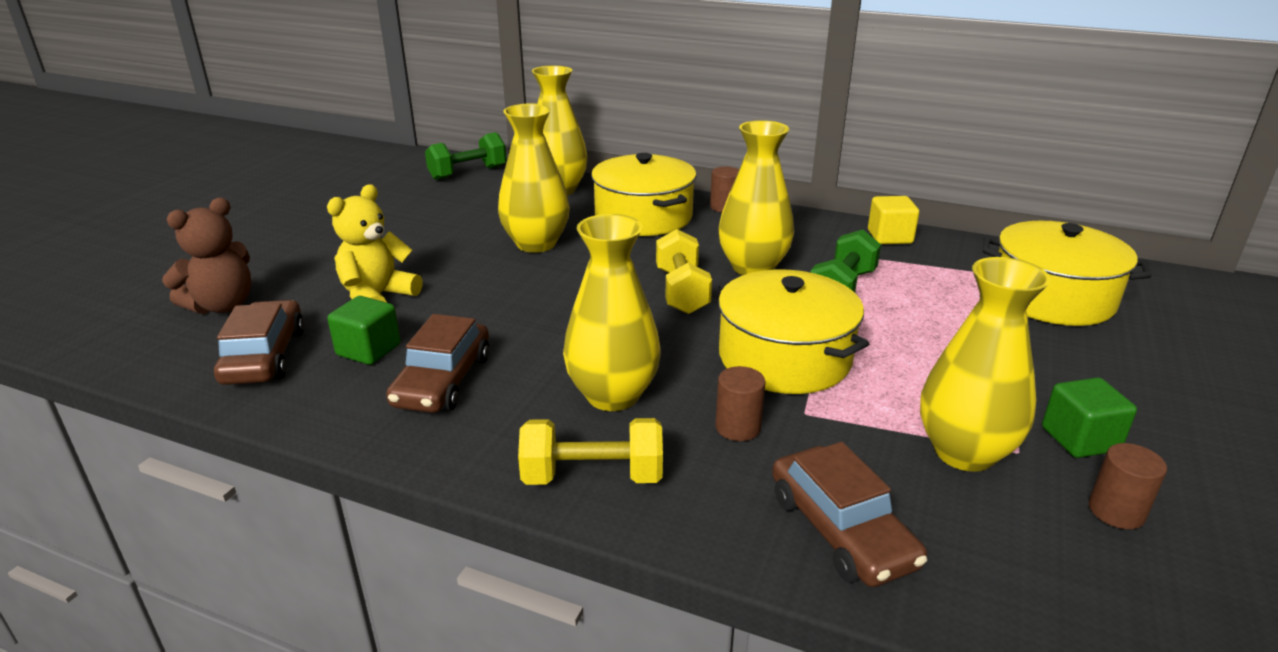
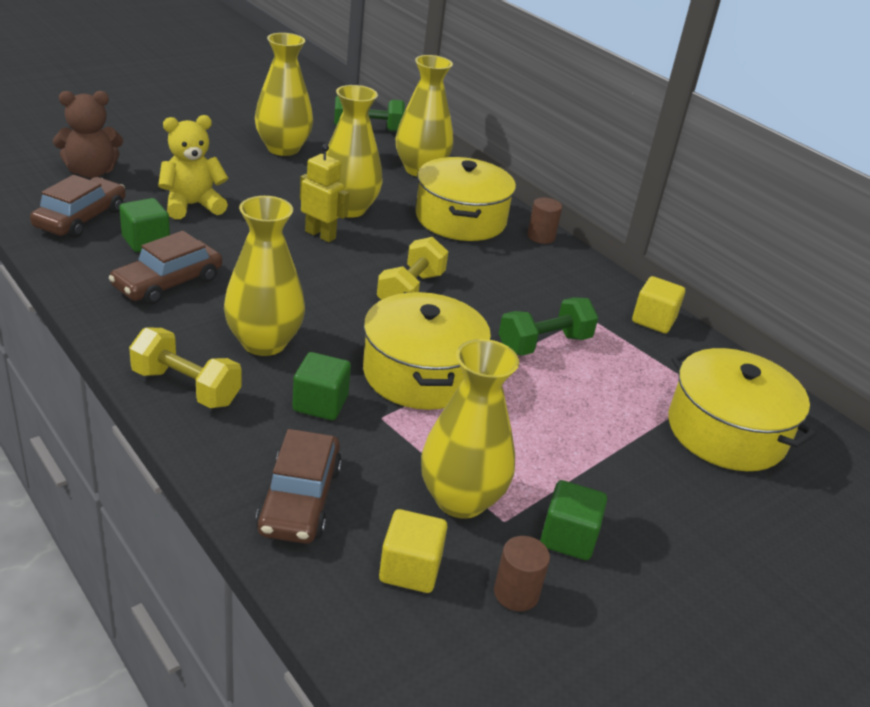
camera: 25 degrees right, 5 degrees up
(539, 275) = (320, 235): none -> yellow robot
(738, 427) = (320, 403): brown cylinder -> green cube
(753, 267) = (494, 296): yellow vase -> yellow vase (283, 148)
(1016, 541) = (410, 569): none -> yellow cube

